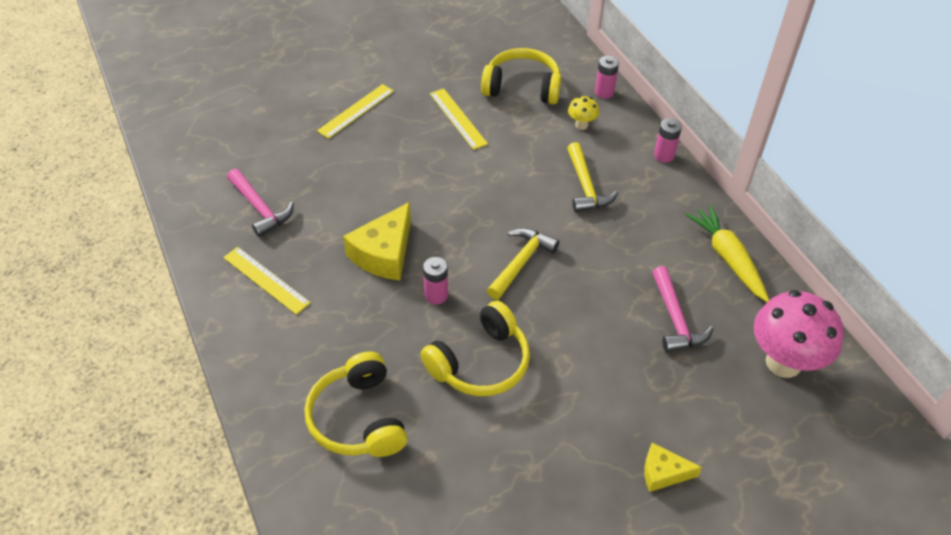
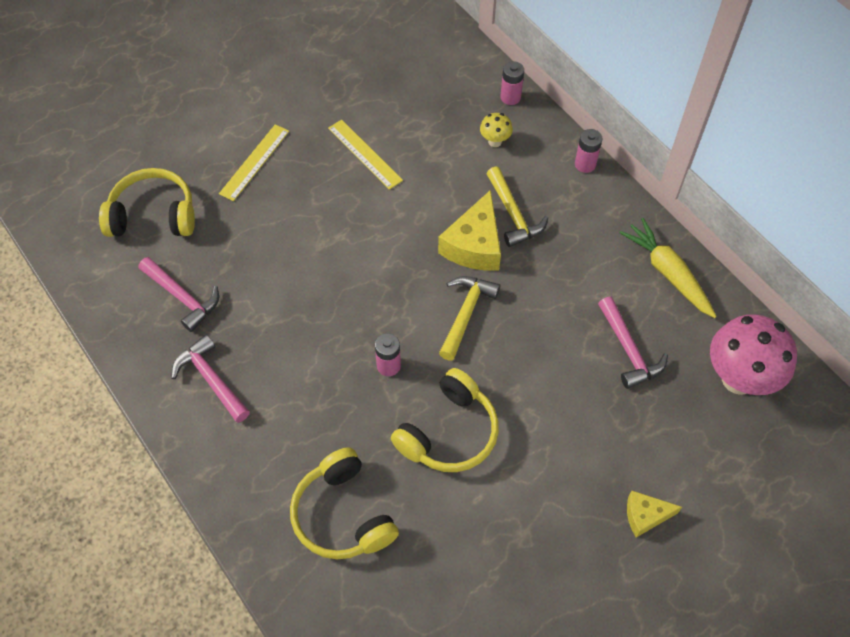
camera: 10 degrees left, 10 degrees up
(266, 280) = (211, 379): yellow ruler -> pink hammer
(384, 254) = (325, 328): yellow cheese -> yellow cheese (474, 245)
(522, 87) = (424, 105): yellow headphones -> yellow headphones (153, 215)

